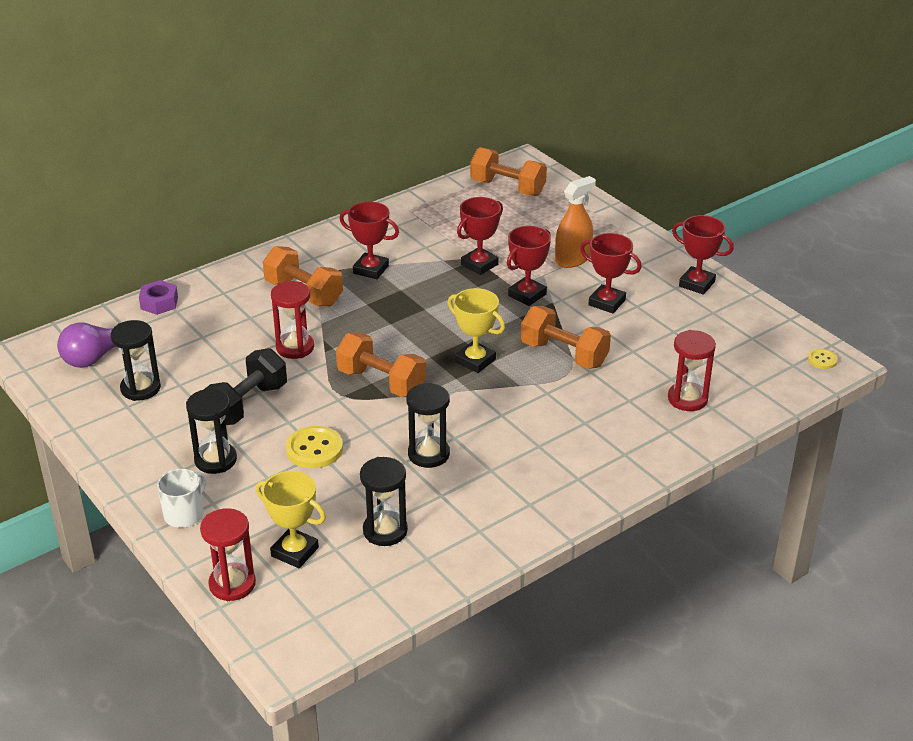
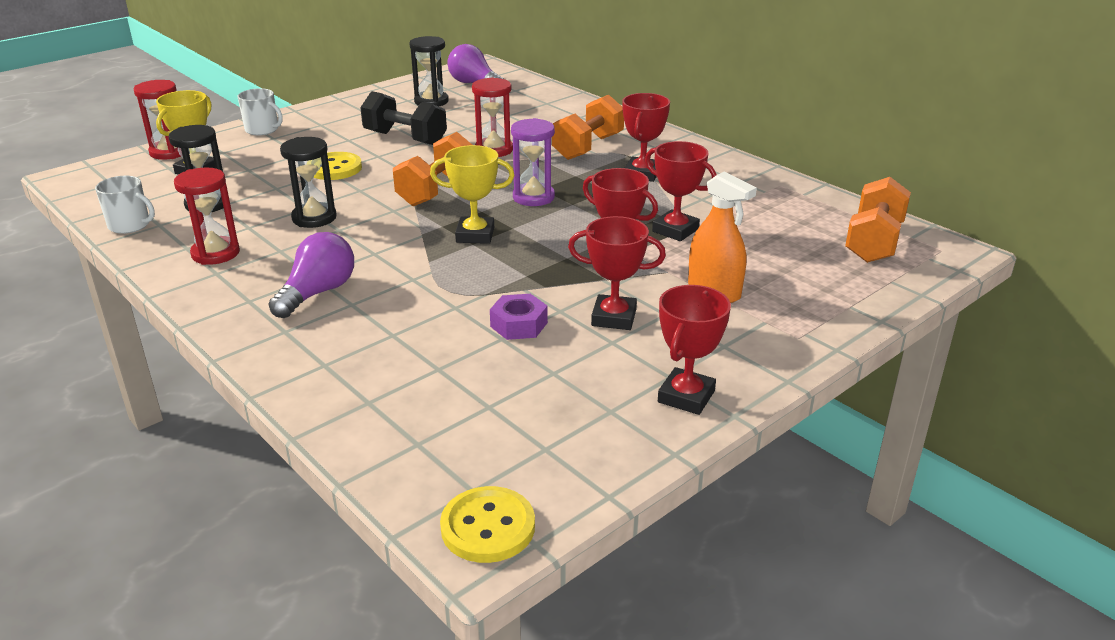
camera: 85 degrees right, 5 degrees down
(159, 303) = (557, 96): purple nut -> purple nut (519, 324)
(215, 460) = (329, 134): black hourglass -> none
(407, 328) = (533, 197): none -> purple hourglass
(426, 579) = (130, 225): none -> white mug
(475, 361) = (475, 235): yellow trophy -> yellow trophy turned 60 degrees clockwise
(564, 354) = (490, 288): orange dumbbell -> none
(567, 441) = (318, 293): none -> purple light bulb
(607, 302) = (614, 318): red trophy -> red trophy turned 75 degrees clockwise
(687, 399) = (390, 380): red hourglass -> red hourglass (215, 253)
(822, 360) = (488, 527): yellow button -> yellow button, size x1.83

